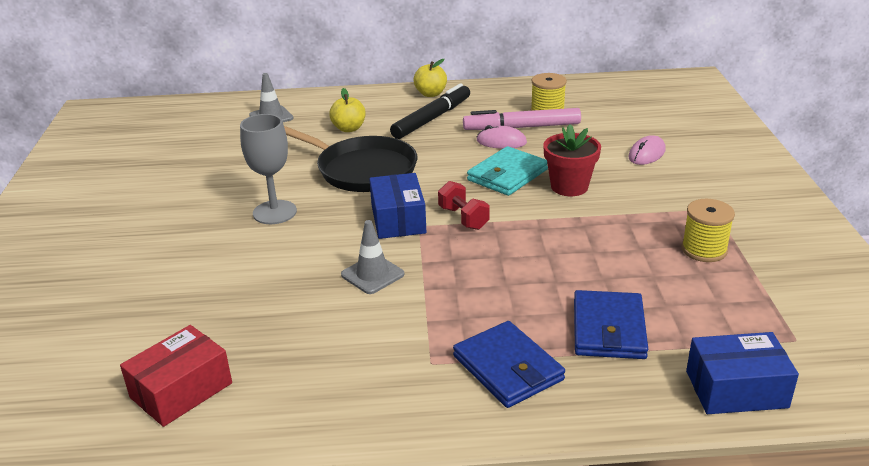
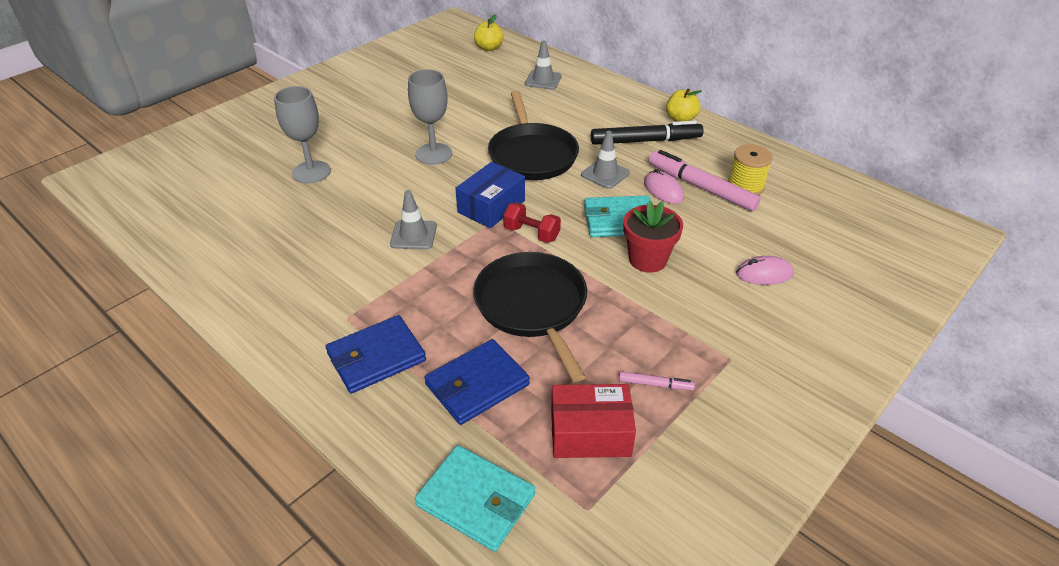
camera: 45 degrees right, 10 degrees up
(175, 289) = (311, 172): none -> grey goblet
(181, 390) = (223, 236): red box -> red box (590, 433)
(349, 128) = (576, 117): yellow apple -> yellow apple (489, 48)
(443, 153) = (605, 174): none -> grey traffic cone
(463, 218) = (531, 233): red dumbbell -> red dumbbell turned 75 degrees counterclockwise
(508, 368) = (376, 357): blue wallet -> blue wallet turned 45 degrees clockwise
(552, 260) = (532, 306): none -> black pan
(704, 250) = (655, 384): yellow spool -> pink marker
(736, 389) = (476, 500): blue box -> turquoise wallet

